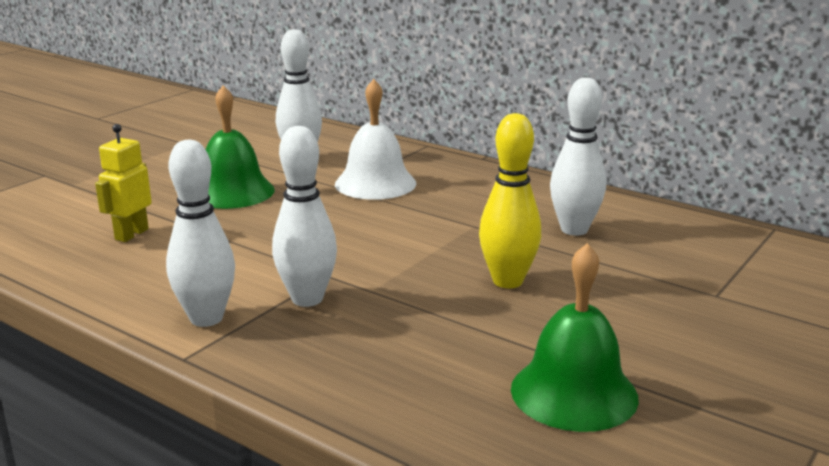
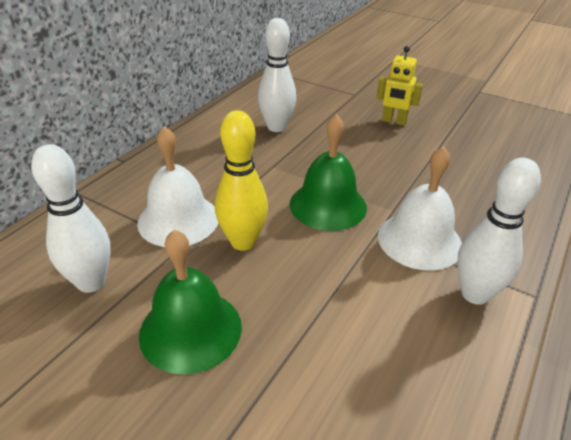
camera: 95 degrees left, 15 degrees up
(131, 234) = (323, 405): yellow robot -> yellow robot (394, 121)
(307, 299) = (419, 240): white bowling pin -> white bell
(507, 281) = (360, 154): yellow bowling pin -> yellow bowling pin (243, 242)
(574, 392) = (475, 139): green bell -> green bell (328, 205)

